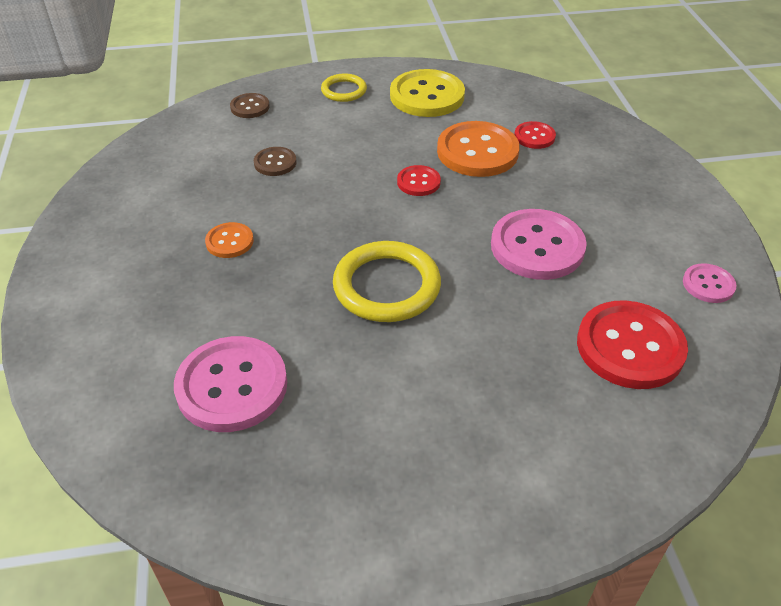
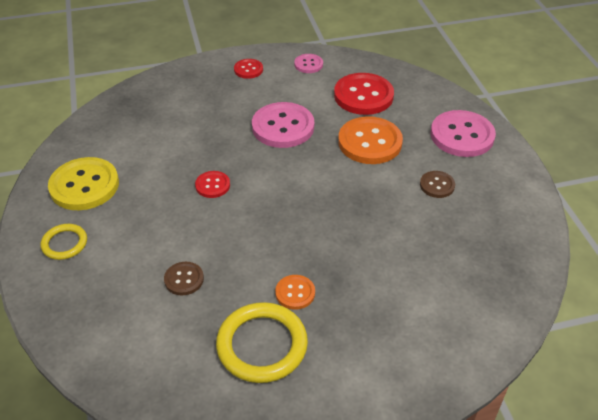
camera: 95 degrees left, 0 degrees up
(232, 386) = (440, 264): pink button -> pink button (462, 135)
(250, 107) = (84, 315): brown button -> brown button (437, 185)
(386, 286) = (332, 196): yellow ring -> yellow ring (262, 345)
(477, 152) = (173, 154): orange button -> orange button (370, 142)
(534, 136) = (154, 125): red button -> red button (248, 69)

